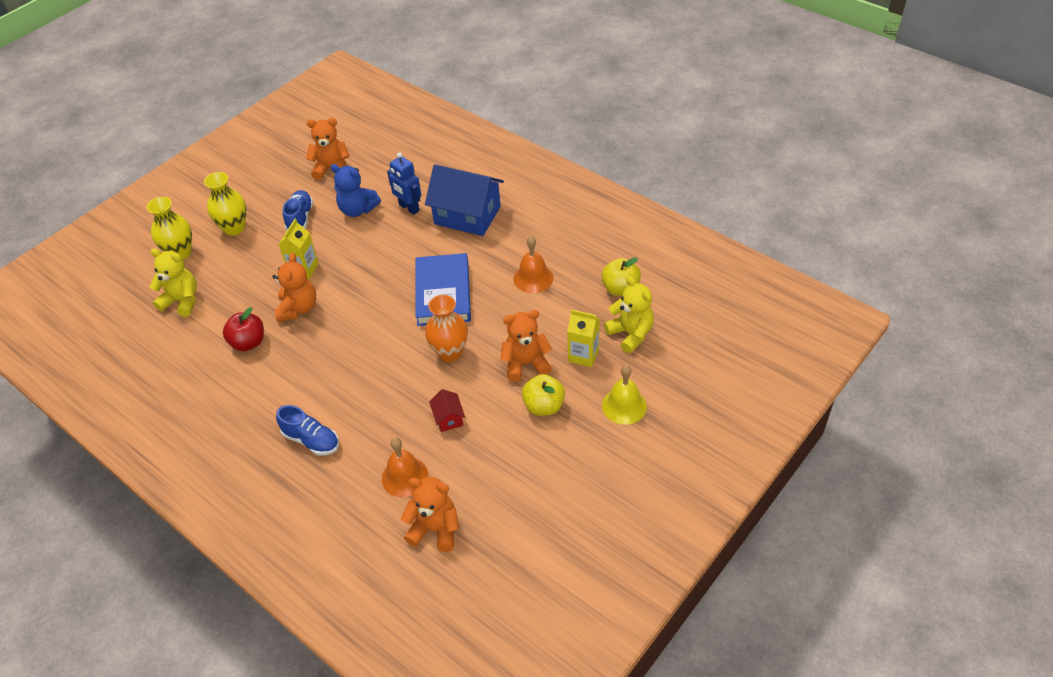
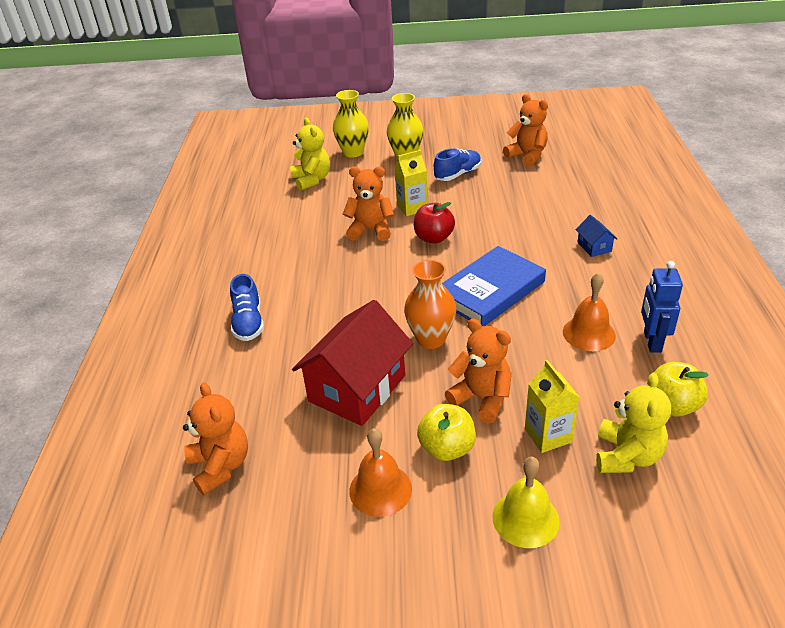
camera: 50 degrees right, 10 degrees down
(248, 342) = (309, 230): red apple -> red apple (434, 238)
(298, 308) = (371, 230): orange teddy bear -> orange teddy bear turned 135 degrees counterclockwise
(357, 210) = (507, 192): blue teddy bear -> none
(405, 477) = (263, 404): orange bell -> orange bell (380, 489)
(409, 208) = (550, 213): blue robot -> blue robot (652, 342)
(448, 418) = (357, 388): red house -> red house, size x2.33
(467, 215) = (594, 247): blue house -> blue house, size x0.43

